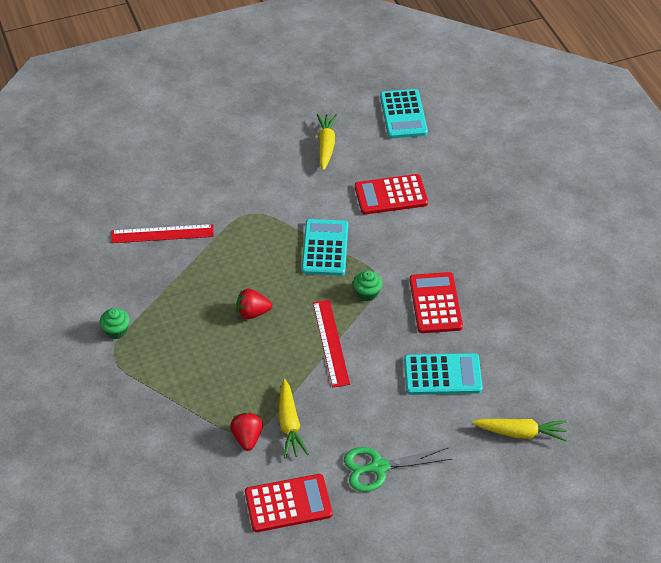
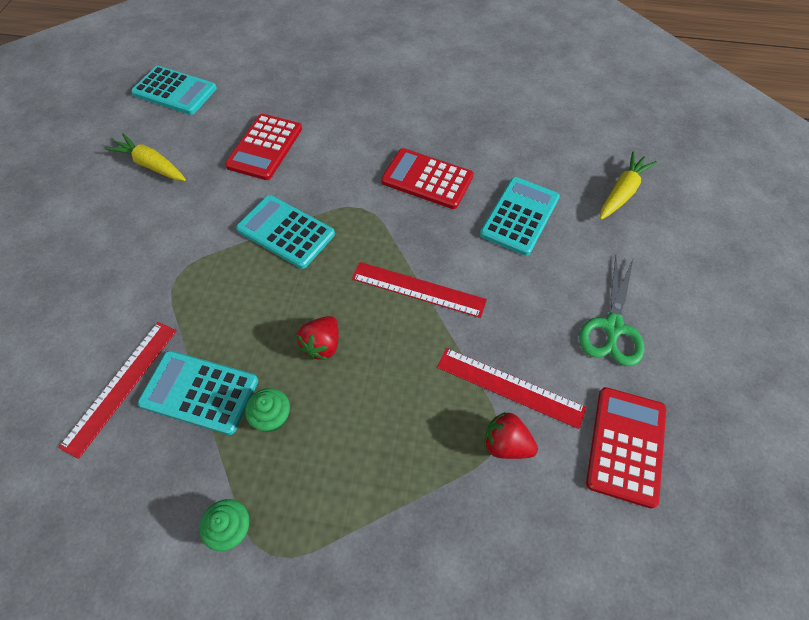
camera: 60 degrees left, 10 degrees up
(182, 271) = (199, 392): none -> turquoise calculator
(289, 424) = (510, 387): yellow carrot -> red ruler
(367, 293) = (374, 225): green cupcake -> green cupcake (272, 417)

